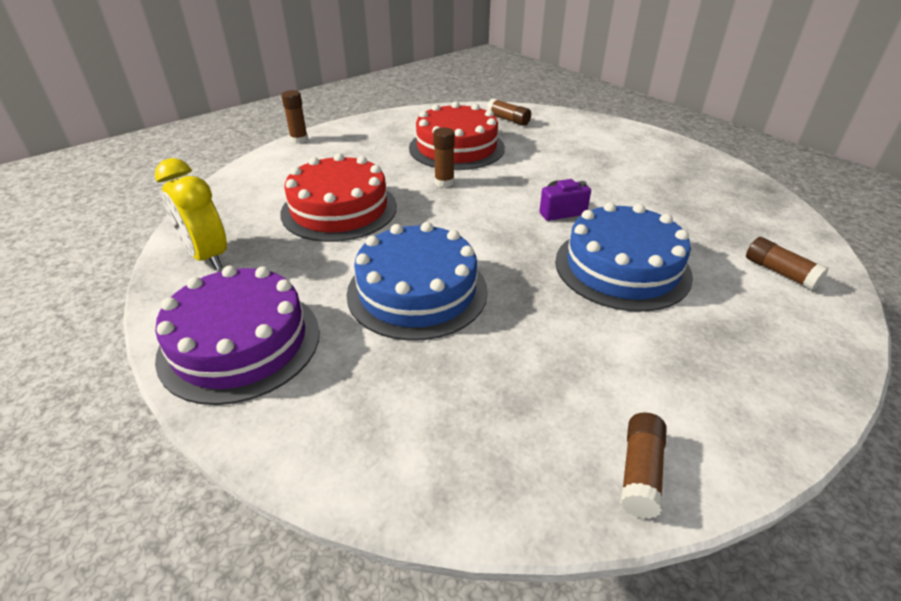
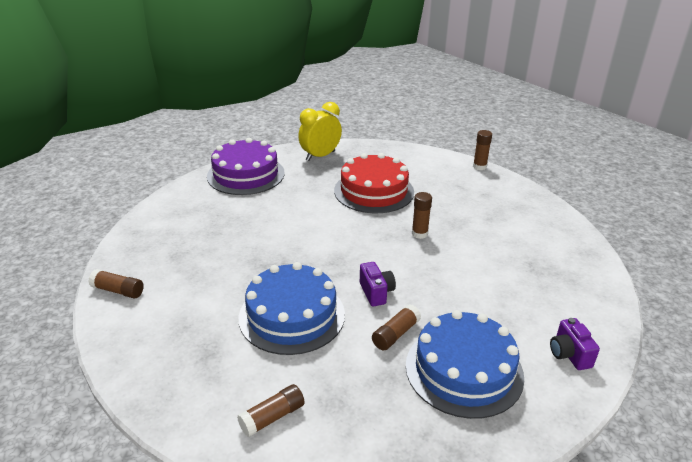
camera: 90 degrees right, 5 degrees down
(417, 291) = (278, 223): blue cake -> blue cake (464, 370)
(456, 148) = (488, 241): red cake -> none
(508, 120) = (572, 276): brown glue stick -> brown glue stick (395, 334)
(610, 132) = (569, 354): none -> purple camera

